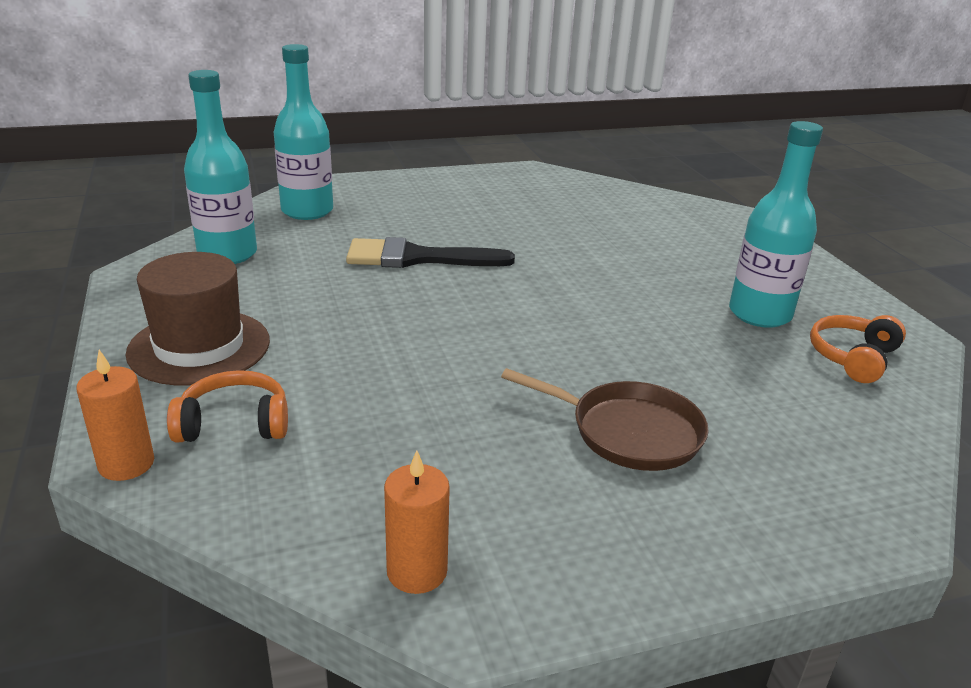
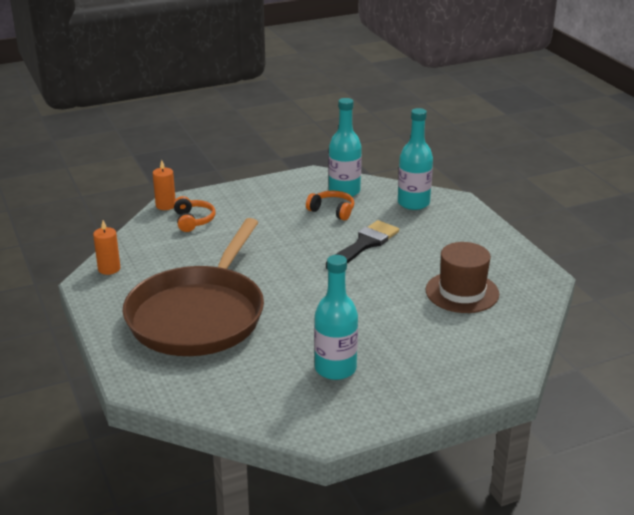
camera: 85 degrees right, 0 degrees up
(199, 347) = (249, 202): brown hat -> brown hat (462, 292)
(417, 258) = (364, 244): black brush -> black brush turned 45 degrees clockwise
(629, 432) = (199, 315): brown pan -> brown pan, size x2.15
(853, 357) = (288, 401): orange headphones -> orange headphones (332, 211)

